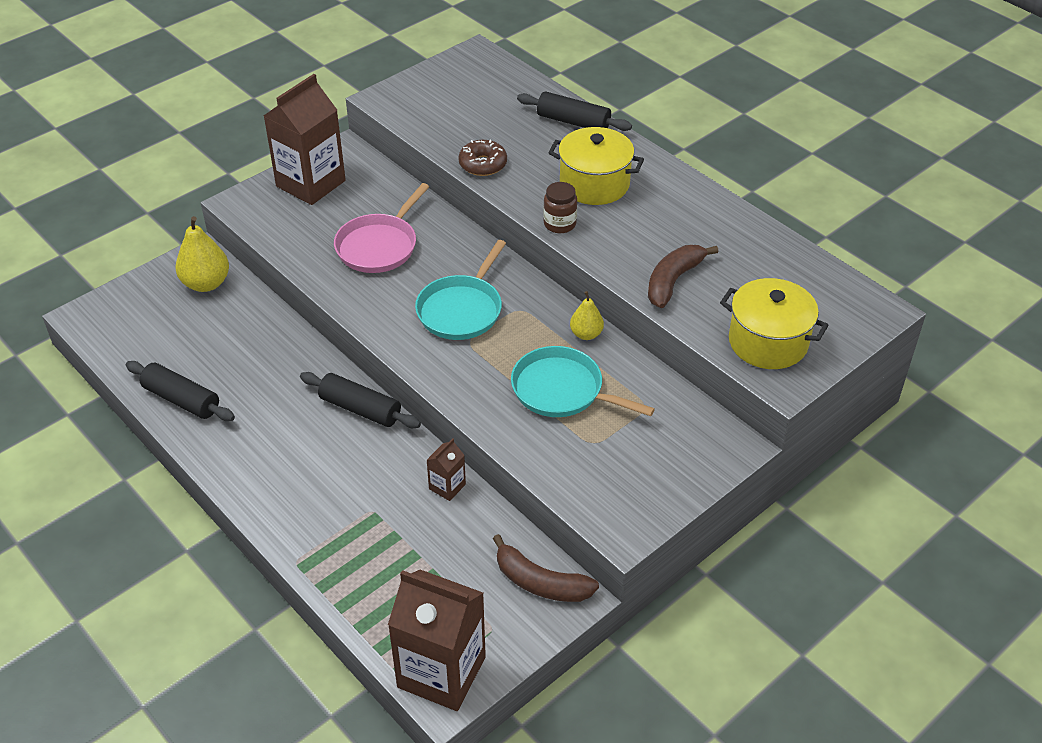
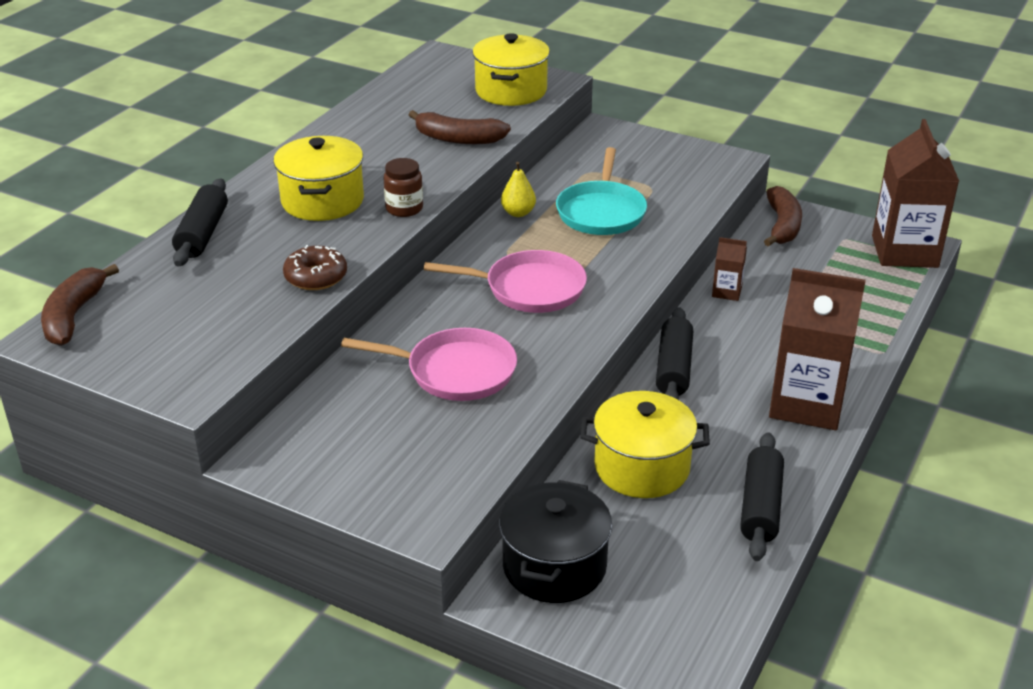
camera: 110 degrees left, 10 degrees down
(206, 283) = (554, 566): yellow pear -> black pot
(263, 352) = (642, 467): none -> yellow pot
(311, 183) = (353, 468): brown carton -> brown carton (807, 404)
(462, 310) = (529, 289): turquoise pan -> pink pan
(495, 64) = (74, 316): none -> brown banana

